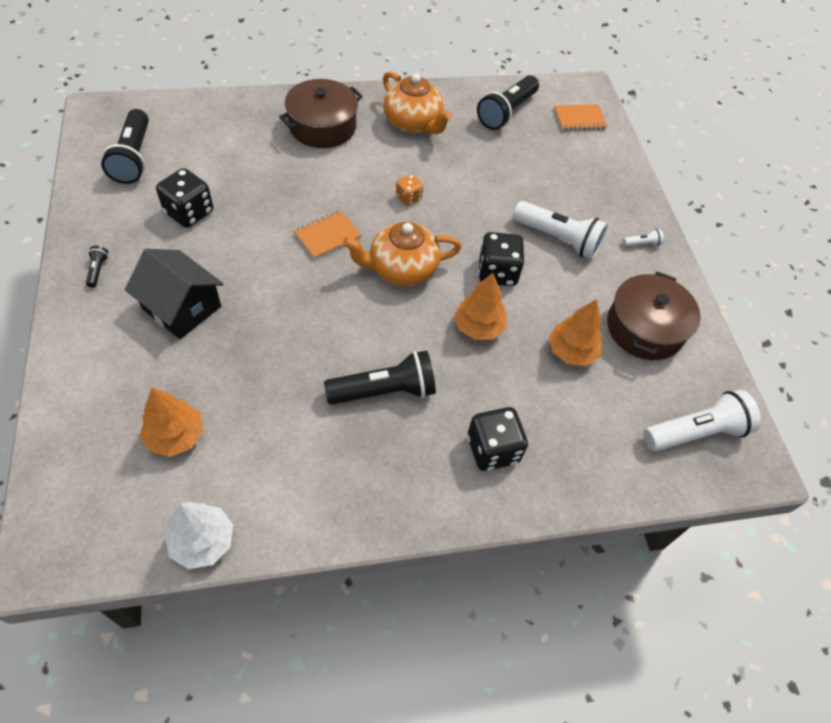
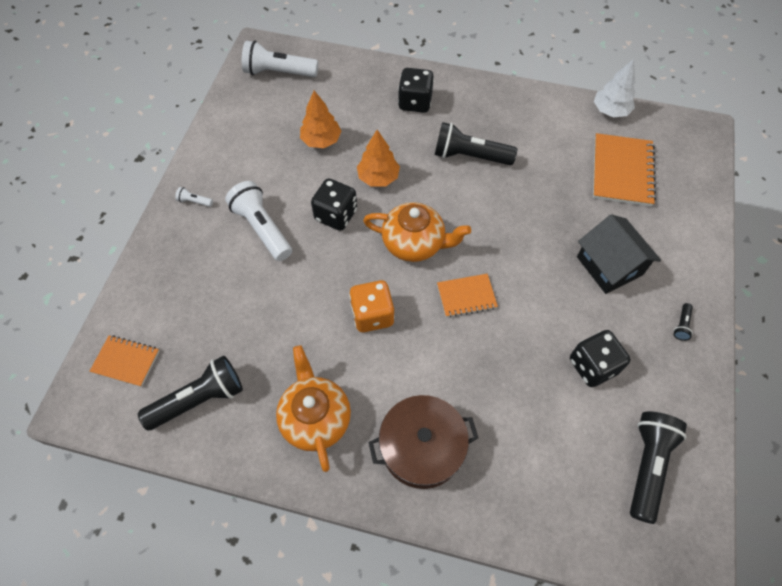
camera: 150 degrees left, 5 degrees up
(176, 436) = (622, 171): orange tree -> orange notebook
(408, 198) = (372, 315): orange dice -> orange dice, size x1.76
(645, 328) = (254, 139): brown pot -> none

